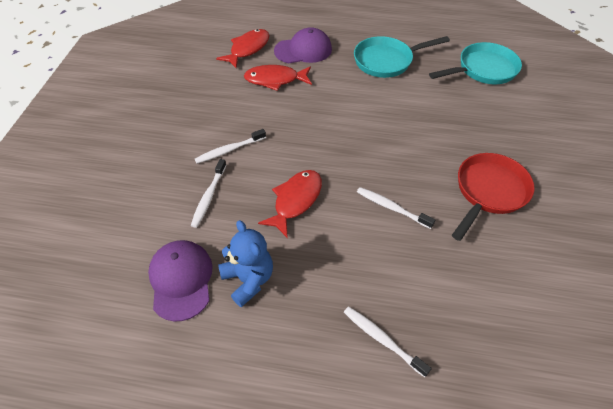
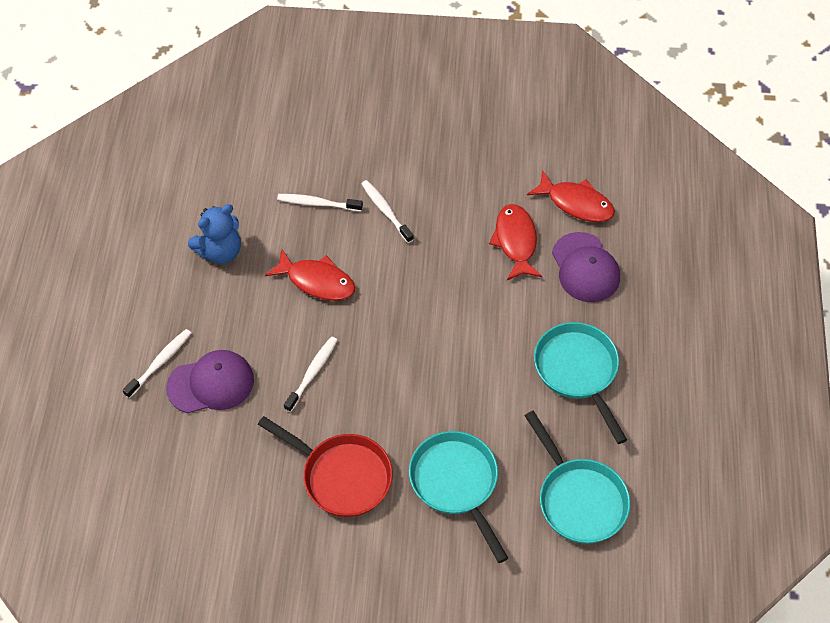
camera: 85 degrees right, 5 degrees up
(181, 280) = (219, 199): purple cap -> purple cap (211, 384)
(483, 125) = (456, 484): none -> turquoise pan

